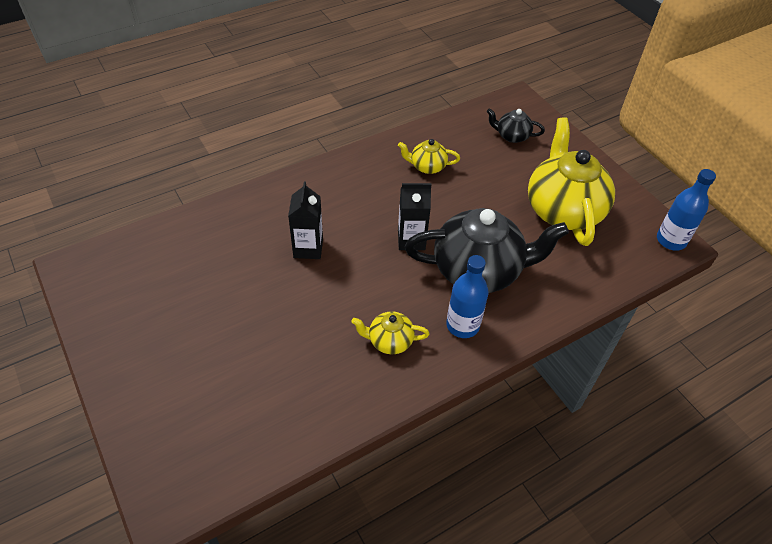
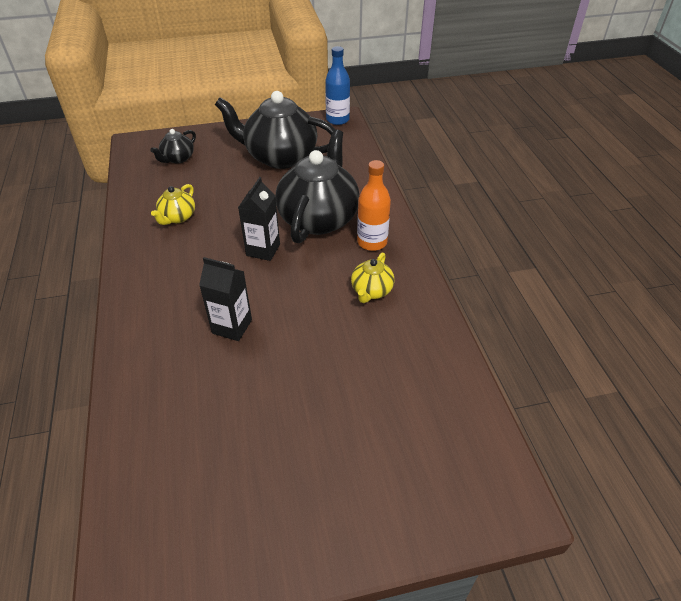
camera: 70 degrees left, 5 degrees down
(462, 325) = (372, 242): blue bottle -> orange bottle
(563, 210) = (280, 157): yellow teapot -> black teapot

